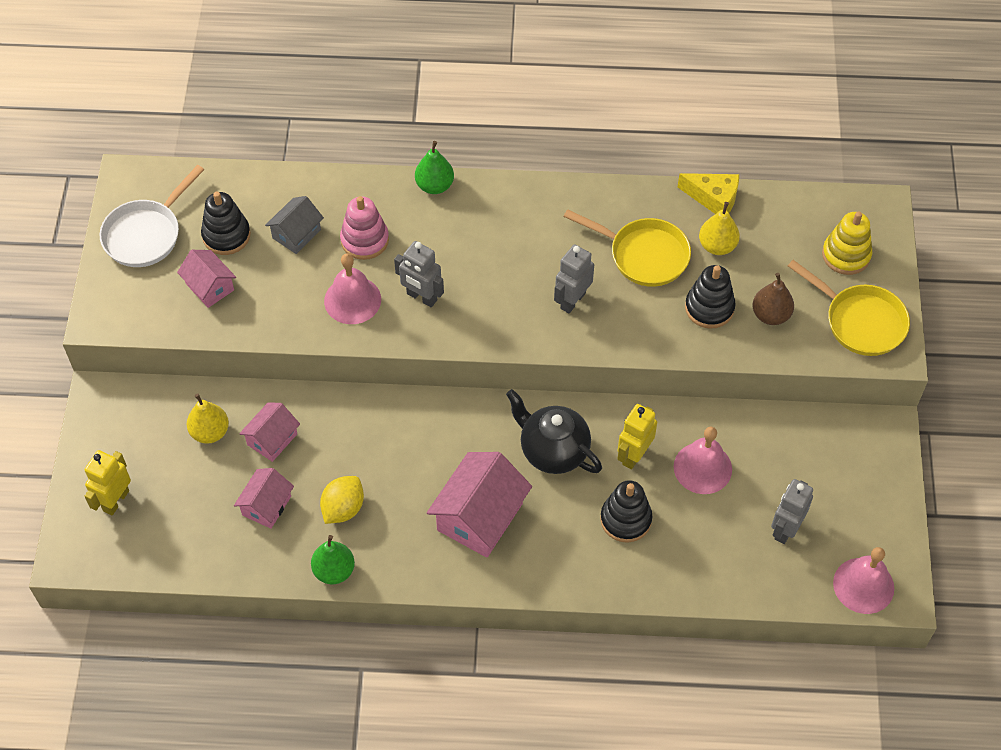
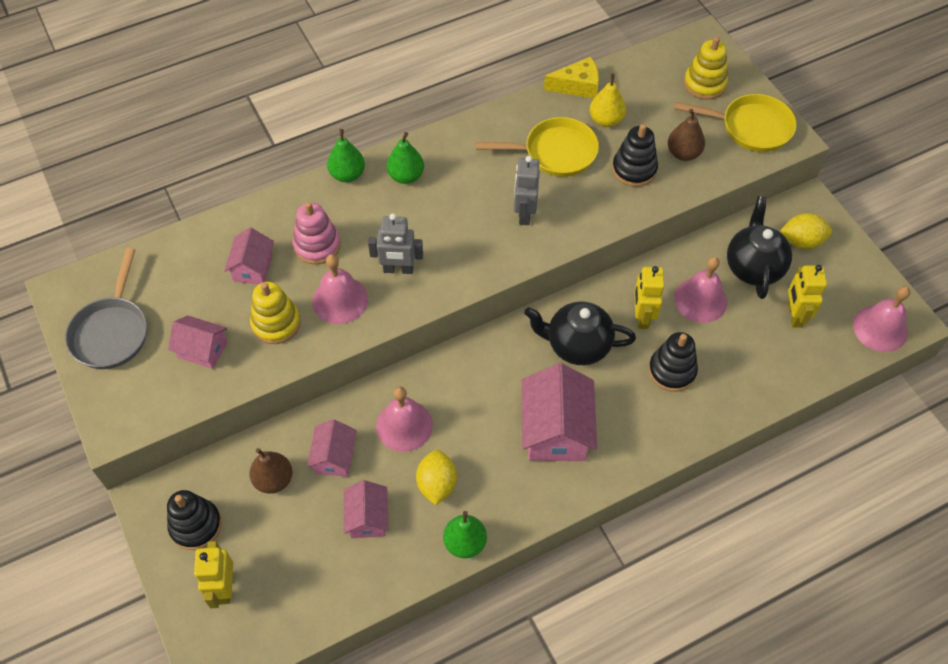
camera: 30 degrees left, 0 degrees up
(146, 234) = (112, 332): white pan -> grey pan
(210, 432) = (274, 479): yellow pear -> brown pear
(226, 235) = (189, 298): black stacking toy -> black stacking toy (196, 525)
(284, 294) = (276, 323): none -> yellow stacking toy
(296, 234) = (253, 268): grey house -> pink house
(349, 443) = (404, 425): none -> pink bell
(487, 212) = (406, 176): none -> green pear
(779, 463) = (753, 267): none -> black teapot
(785, 529) = (794, 315): grey robot -> yellow robot
(849, 462) = (801, 241): none -> yellow lemon

